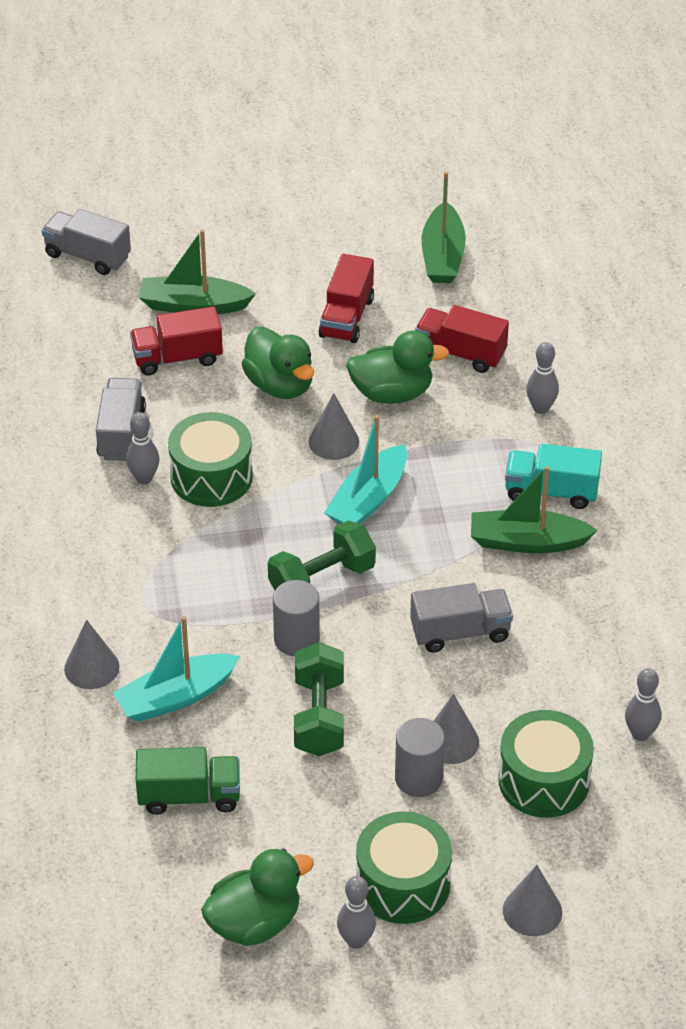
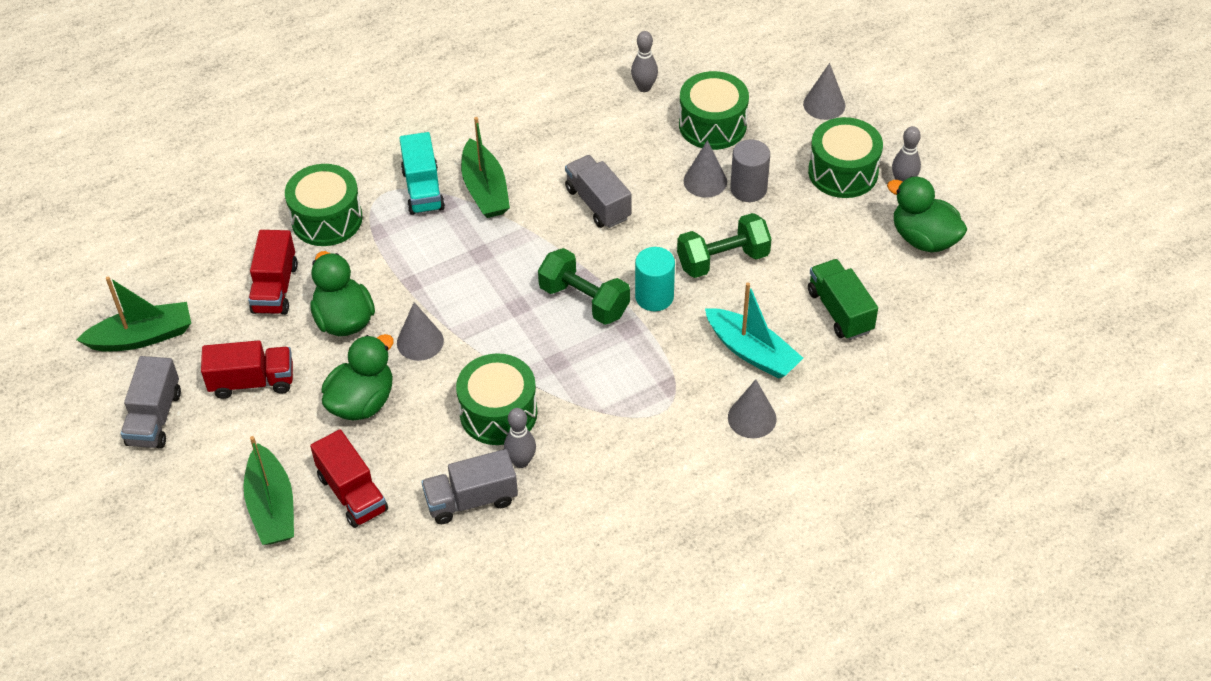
camera: 110 degrees left, 5 degrees up
(87, 256) = (222, 628): grey truck -> grey truck (154, 418)
(296, 639) = (654, 297): grey cylinder -> turquoise cylinder
(368, 500) = (480, 298): turquoise boat -> none
(541, 408) = (327, 219): grey bowling pin -> green drum

